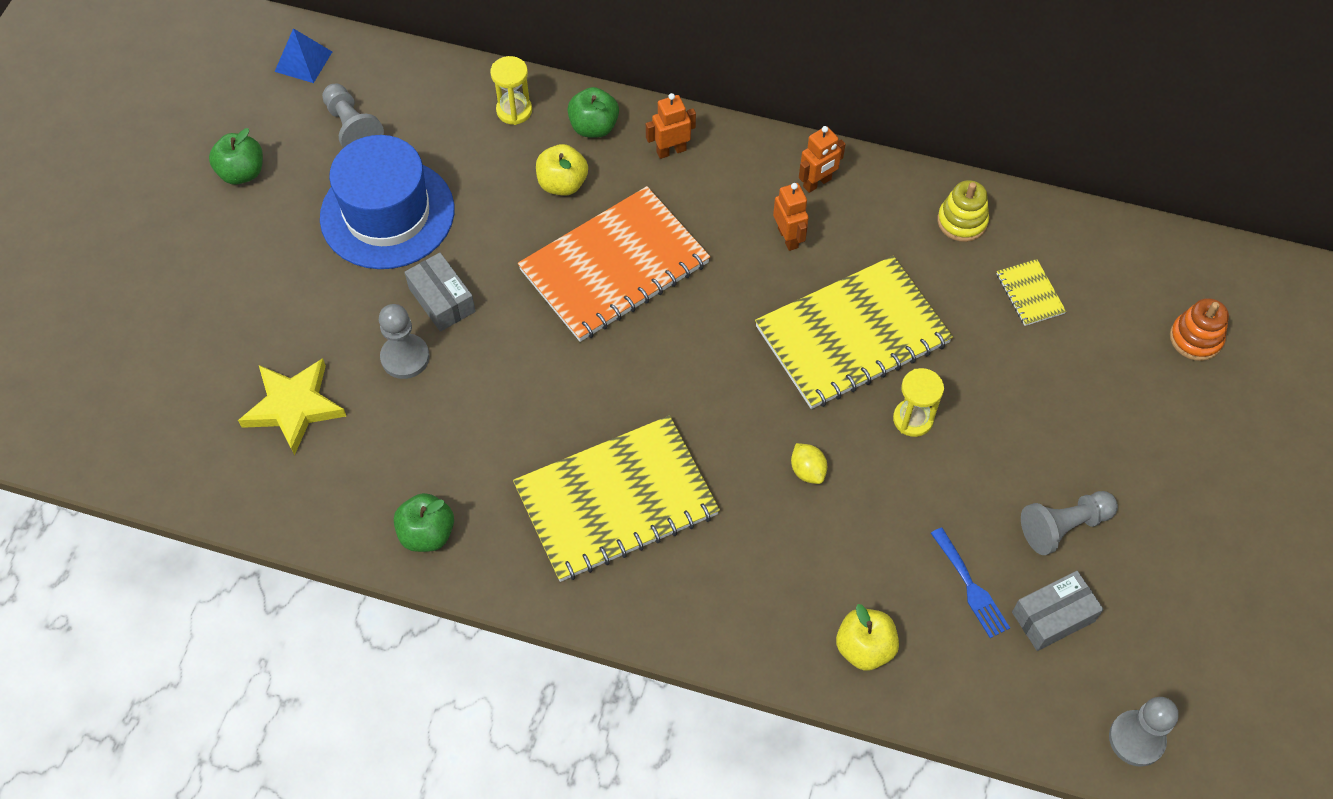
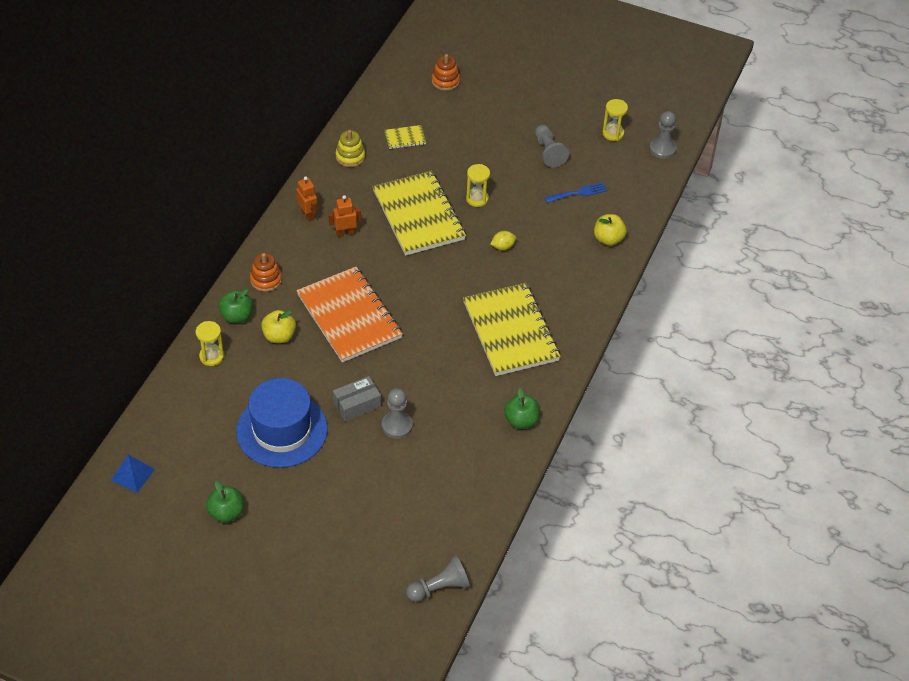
camera: 85 degrees left, 10 degrees down
(294, 407) = (424, 485): yellow star -> none
(352, 128) = (203, 447): grey pawn -> grey pawn (439, 588)
(671, 151) = (266, 280): orange robot -> orange stacking toy
(1053, 616) = (597, 165): grey box -> none
(1151, 640) = (613, 133): none -> yellow hourglass

